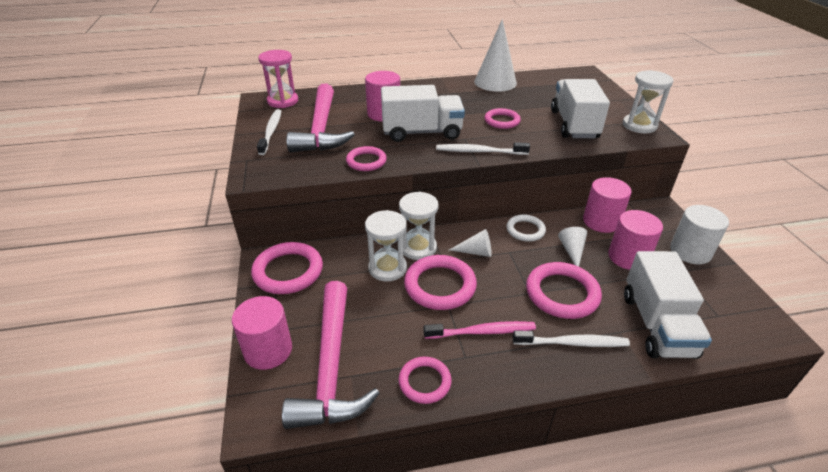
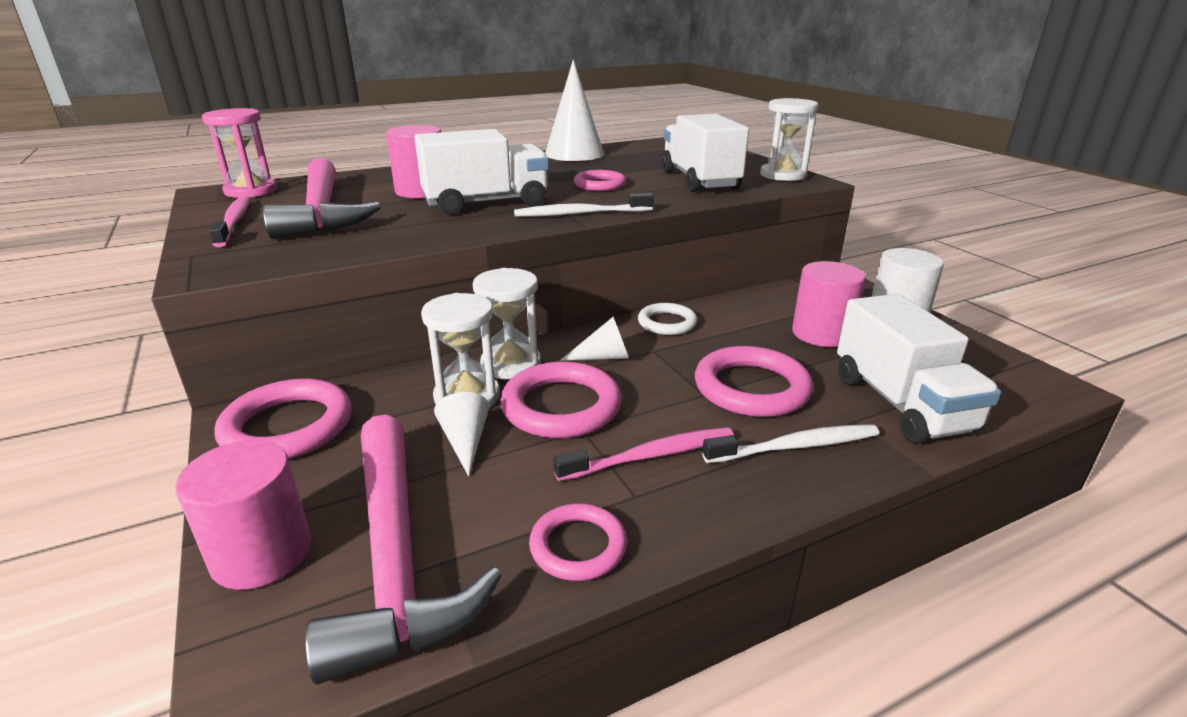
camera: 15 degrees left, 10 degrees down
(271, 132) = (234, 222): white toothbrush -> pink toothbrush
(366, 161) = (406, 238): pink ring -> none
(572, 251) = (742, 337): white cone -> white cone (465, 442)
(601, 221) = (766, 301): pink cylinder -> none

